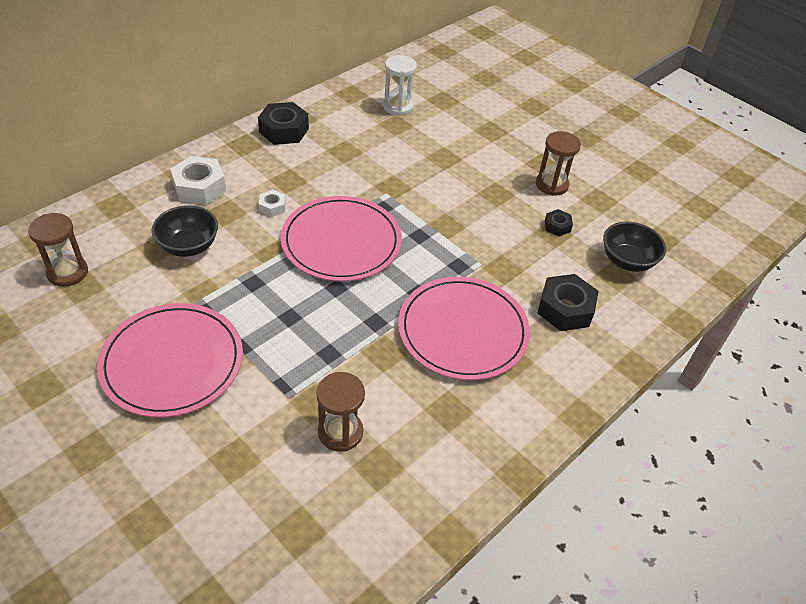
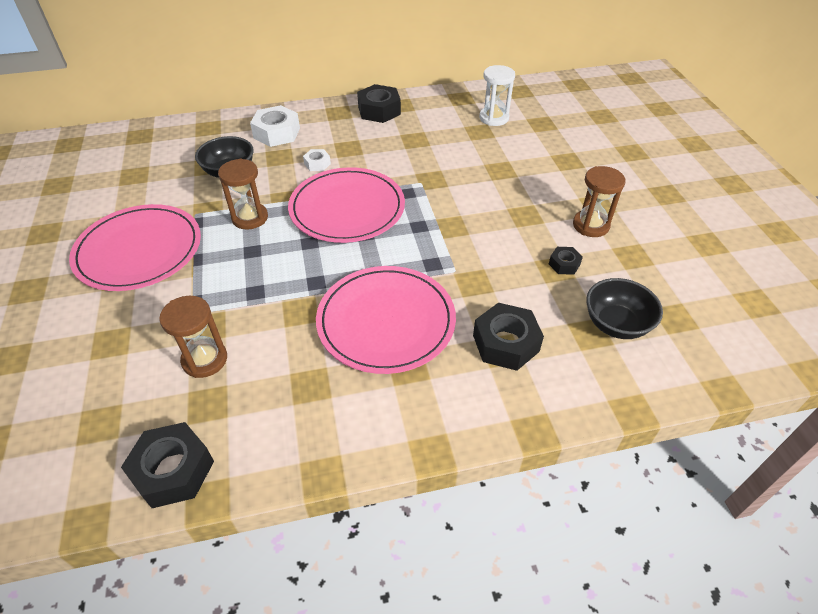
camera: 35 degrees right, 0 degrees up
(67, 272) = (134, 162): brown hourglass -> brown hourglass (250, 218)
(401, 532) = (173, 470): none -> black nut

